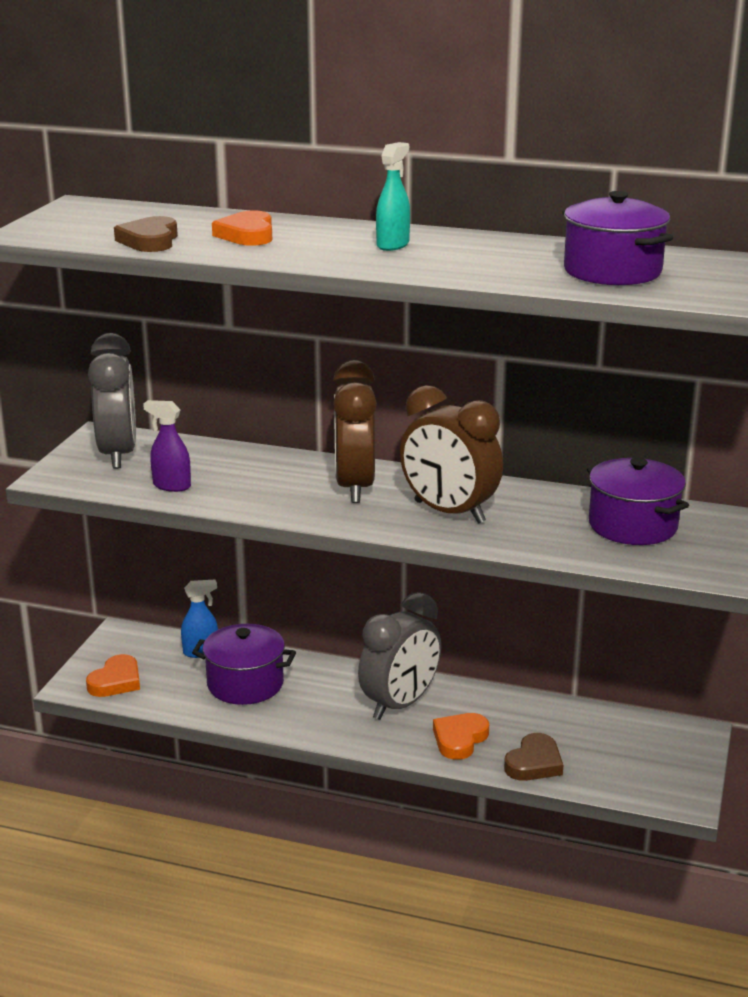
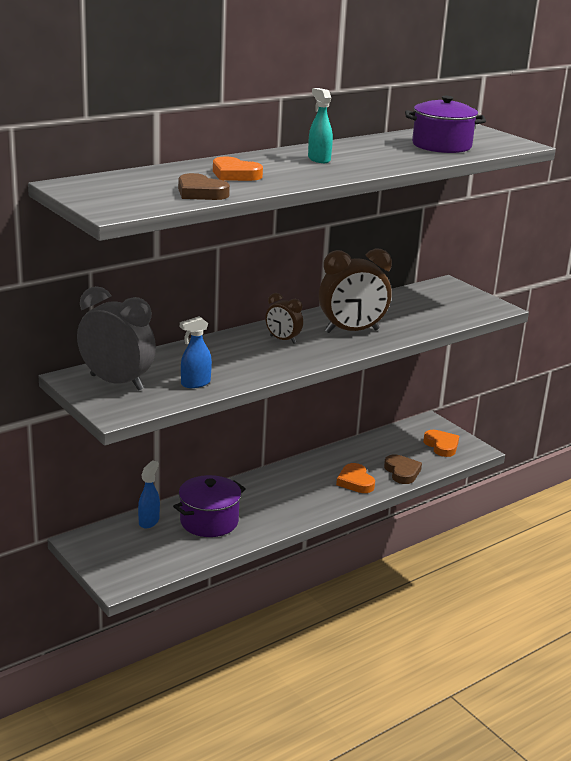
camera: 55 degrees left, 0 degrees up
(116, 681) = (137, 565): orange heart -> orange heart (441, 446)
(171, 486) = (195, 383): purple spray bottle -> blue spray bottle
(354, 487) = (283, 340): brown clock -> brown clock, size x0.54
(400, 704) = (299, 483): grey clock -> none
(632, 526) = (428, 302): purple pot -> none

